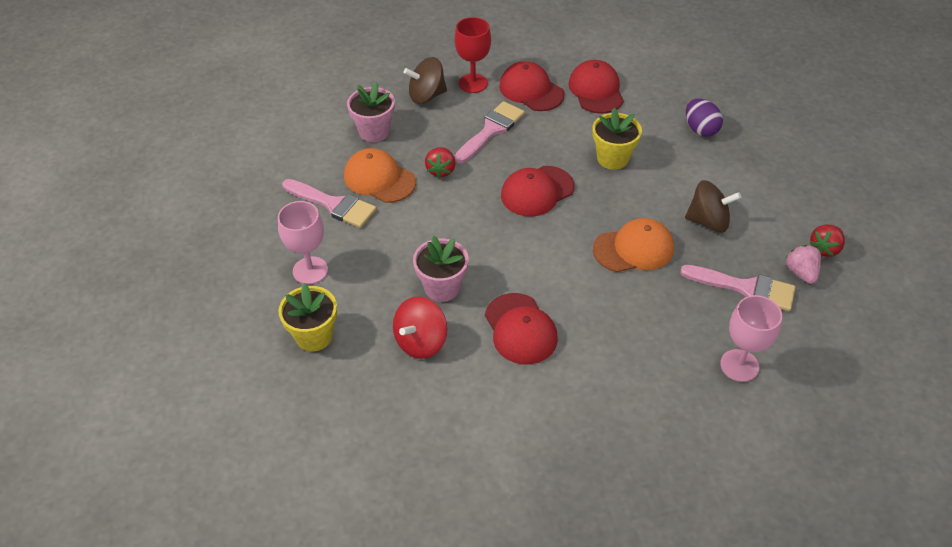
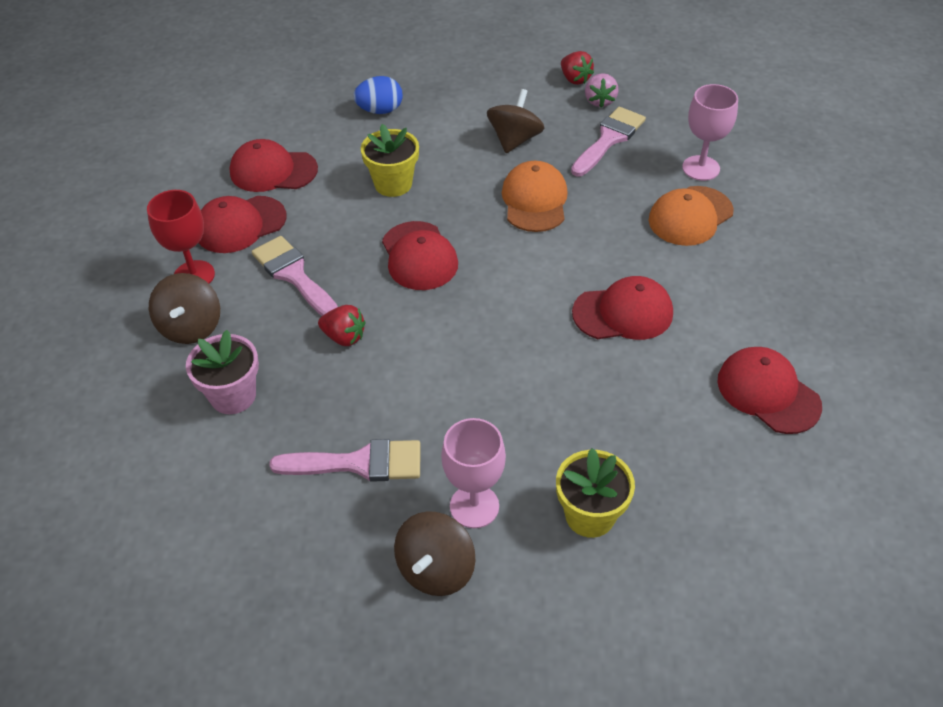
camera: 75 degrees left, 0 degrees up
(258, 261) = (435, 569): none -> brown spinning top
(334, 204) = (359, 463): pink brush -> pink brush turned 45 degrees clockwise
(379, 179) = (331, 404): orange cap -> orange cap (690, 216)
(421, 342) = (622, 405): red spinning top -> none
(442, 287) = (544, 370): pink flower pot -> none
(461, 442) = (768, 393): none -> red cap
(700, 129) = (380, 110): purple egg -> blue egg
(801, 272) = (599, 101): pink strawberry -> pink strawberry turned 90 degrees counterclockwise

